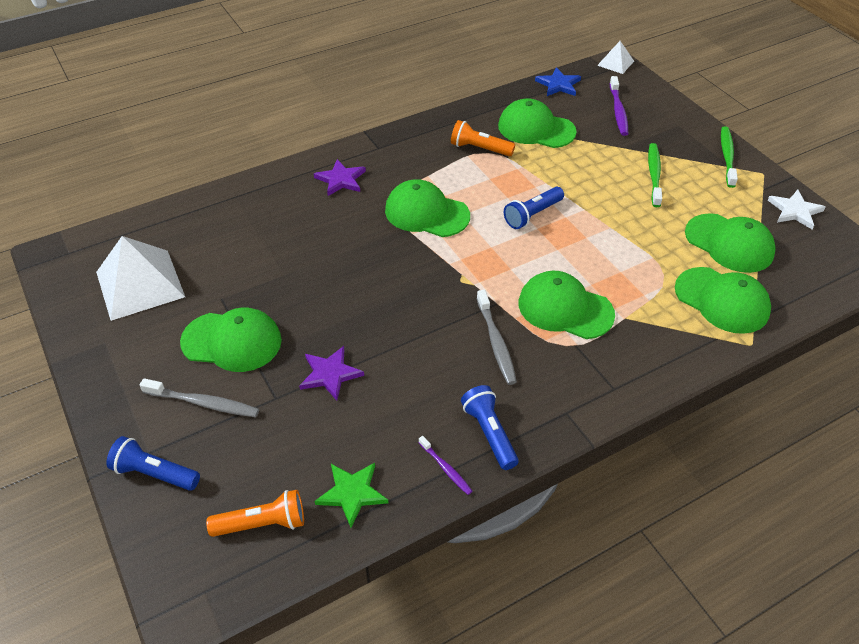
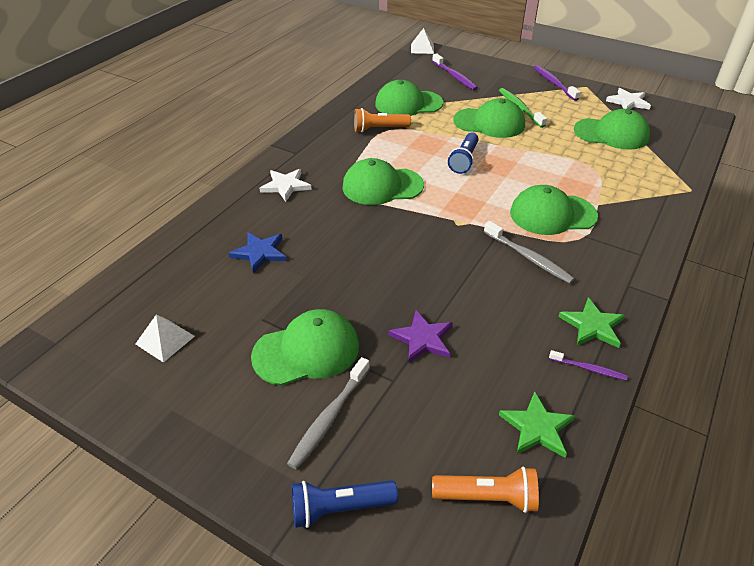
camera: 30 degrees left, 5 degrees down
(140, 284) = (165, 340): white pyramid -> white pyramid, size x0.50
(203, 403) = (329, 417): grey toothbrush -> grey toothbrush turned 135 degrees clockwise
(262, 524) = (487, 497): orange flashlight -> orange flashlight turned 45 degrees clockwise
(341, 179) = (285, 186): purple star -> white star
(490, 433) = (592, 326): blue flashlight -> green star
(558, 85) = (395, 72): blue star -> blue star (260, 253)
(722, 300) = (645, 170): green cap -> green cap (489, 123)
(727, 156) = (554, 83): green toothbrush -> purple toothbrush

